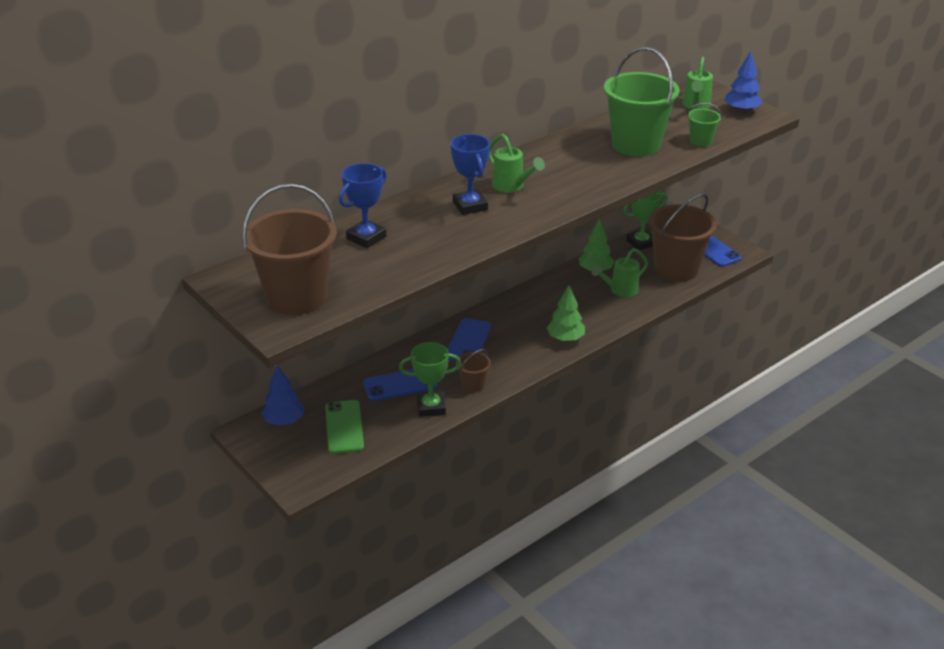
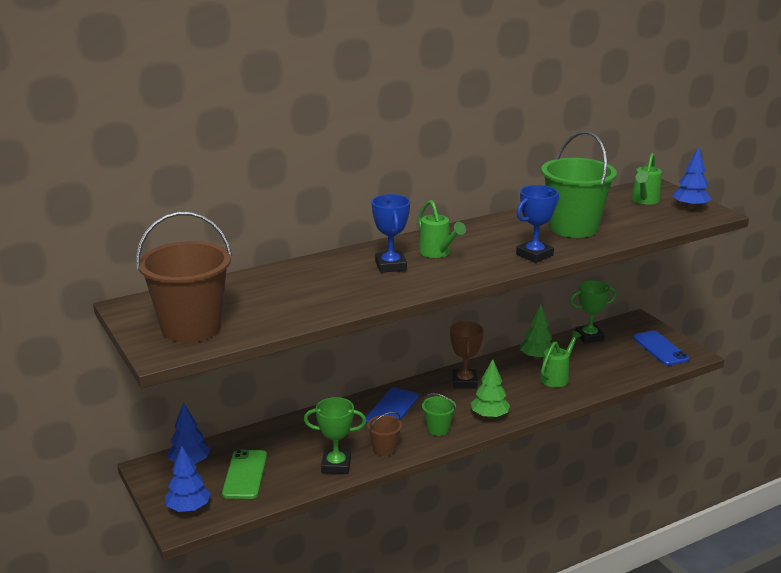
camera: 10 degrees right, 10 degrees down
(299, 468) = (188, 508): none -> blue tree
(366, 238) = (280, 284): blue trophy -> blue trophy (534, 255)
(400, 384) = (313, 441): blue phone -> none
(532, 305) = (464, 382): none -> brown trophy
(620, 290) = (557, 377): green watering can -> green watering can turned 150 degrees clockwise
(676, 269) = (619, 363): brown bucket -> none
(700, 141) = (640, 229): green bucket -> green bucket (438, 429)

